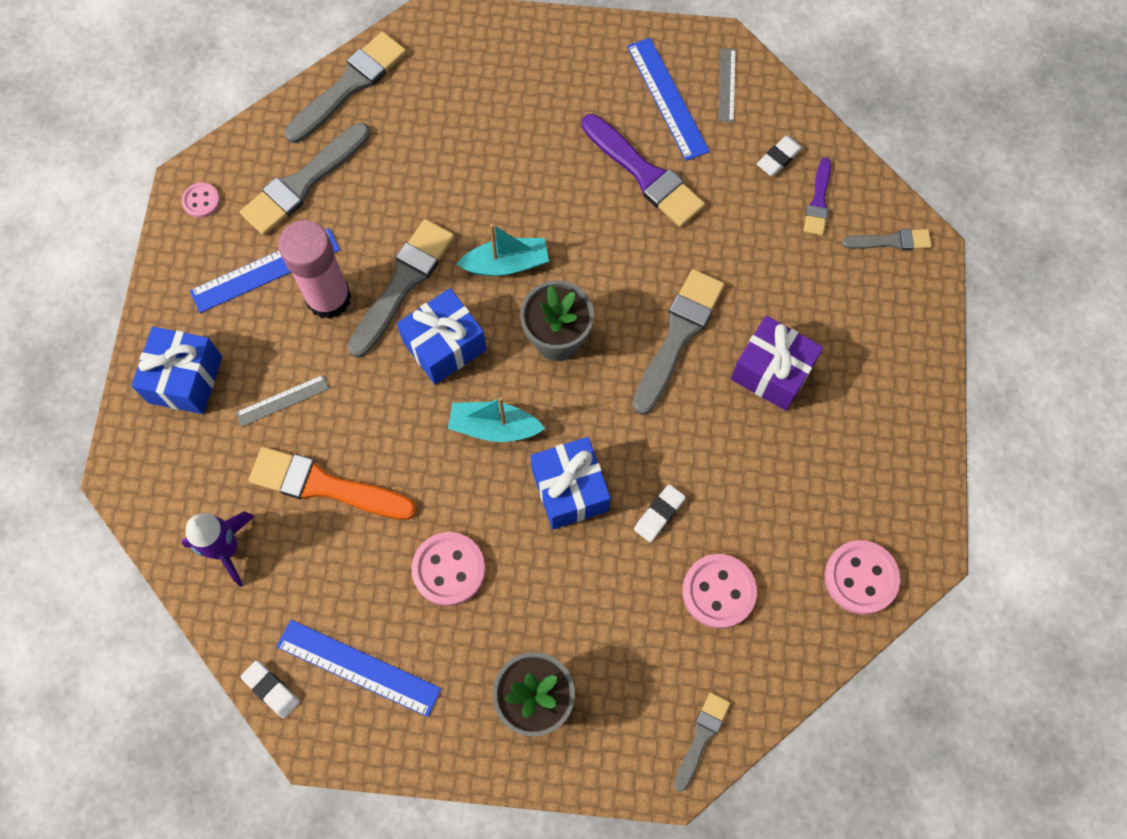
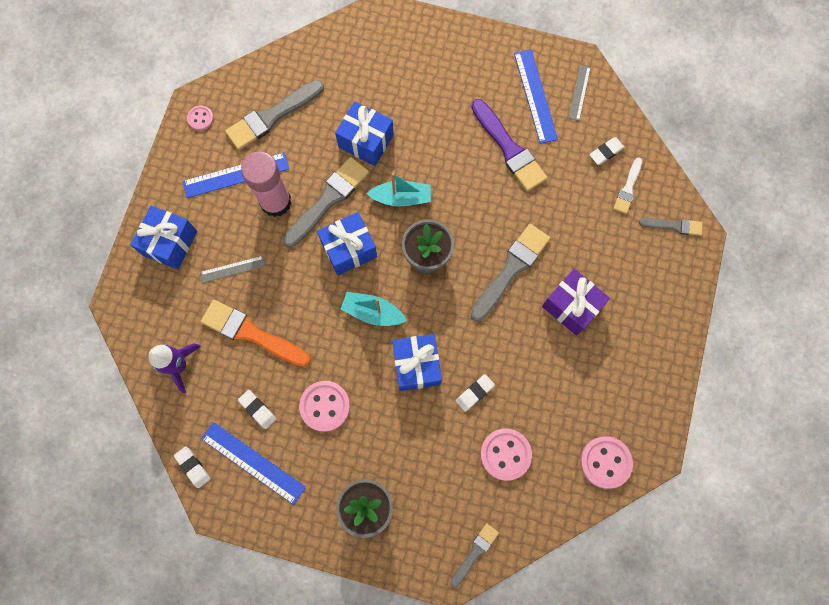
camera: 10 degrees right, 5 degrees up
(349, 86) = (315, 51): grey brush -> none
(352, 591) = (257, 409): none -> white eraser
(442, 195) = (366, 141): none -> blue gift
(818, 201) = (628, 188): purple brush -> white brush

